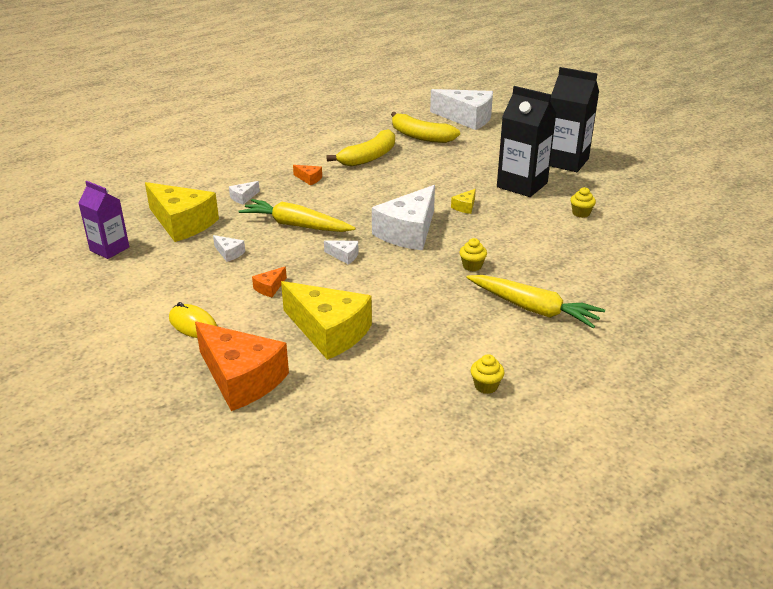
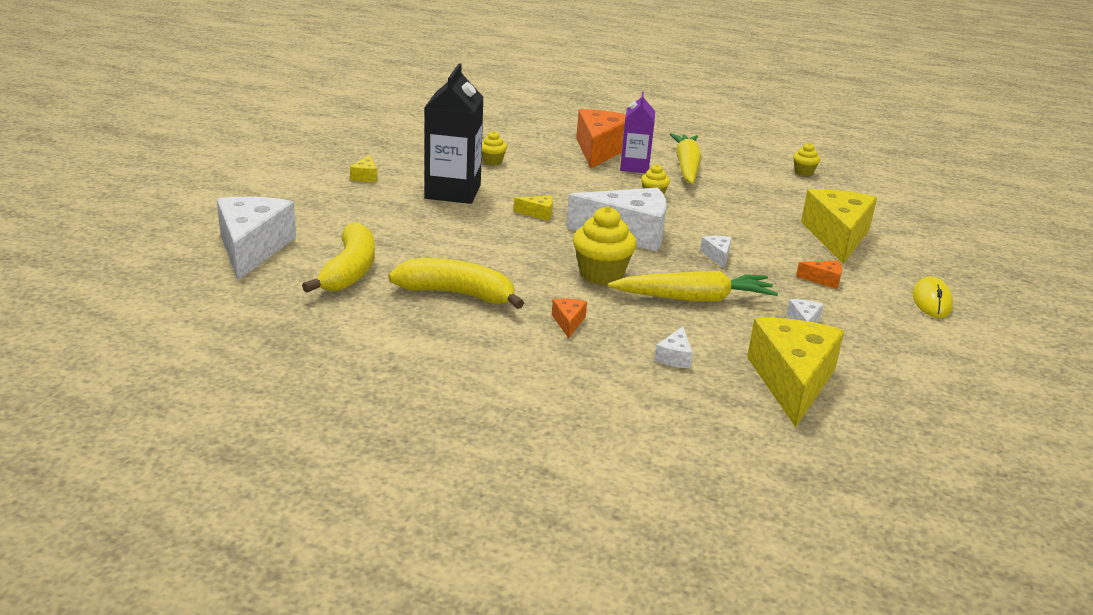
camera: 120 degrees left, 5 degrees down
(109, 249) = (916, 413): purple carton -> purple carton (634, 167)
(241, 379) = (946, 257): orange cheese -> orange cheese (600, 150)
(243, 197) = (674, 357): white cheese -> white cheese turned 90 degrees clockwise
(296, 225) = (694, 298): yellow carrot -> yellow carrot turned 90 degrees counterclockwise
(355, 204) = (601, 274): none -> yellow cupcake
(566, 162) = (365, 176): black carton -> yellow cheese

